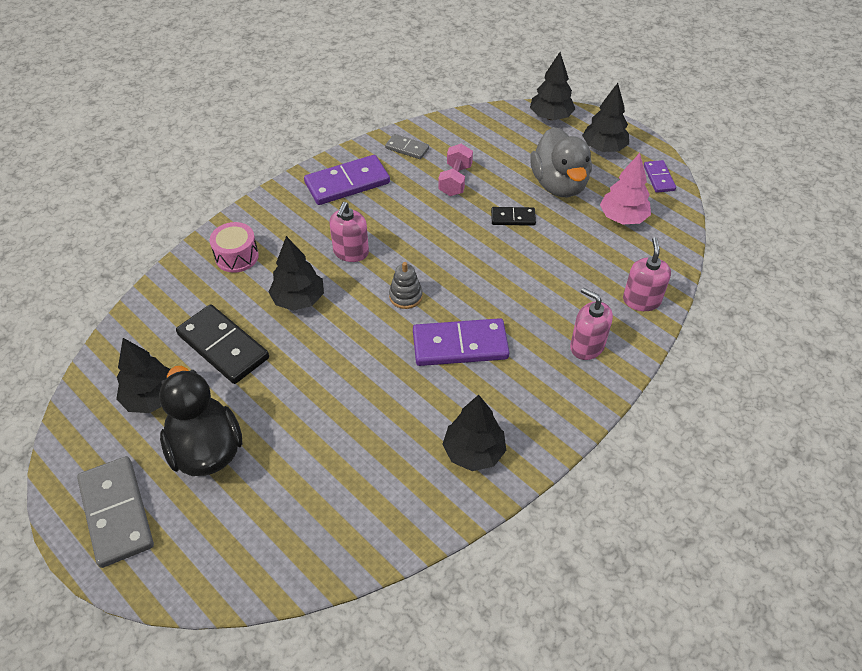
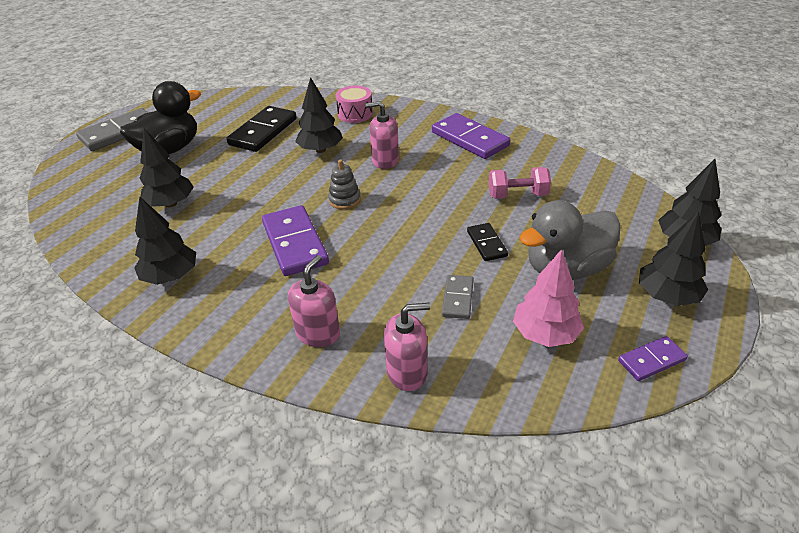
camera: 75 degrees right, 10 degrees down
(152, 398) = (212, 119): black tree -> black tree (171, 204)
(407, 148) = (542, 158): grey domino -> grey domino (457, 298)

